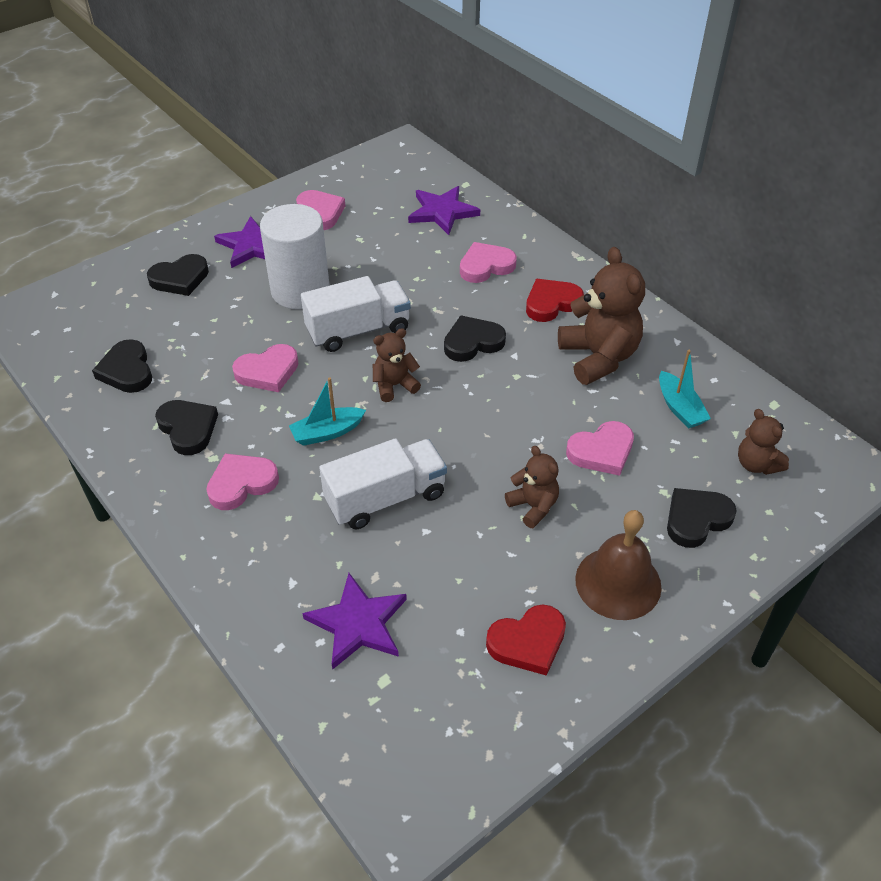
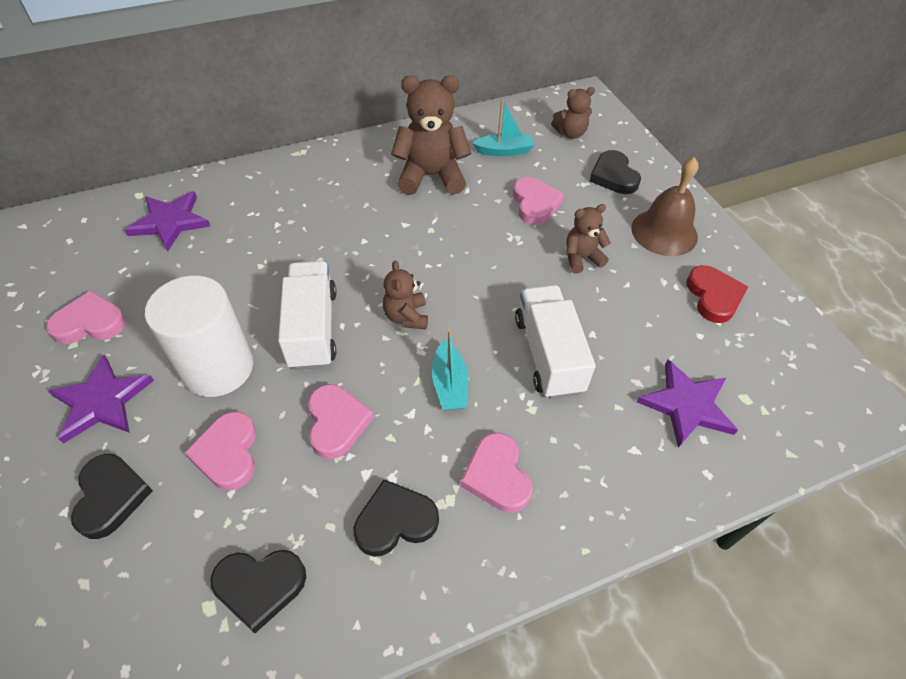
camera: 75 degrees left, 5 degrees up
(472, 342) = (375, 247): black heart -> none
(486, 266) = (275, 212): pink heart -> pink heart (228, 453)
(551, 303) = (351, 184): red heart -> none

